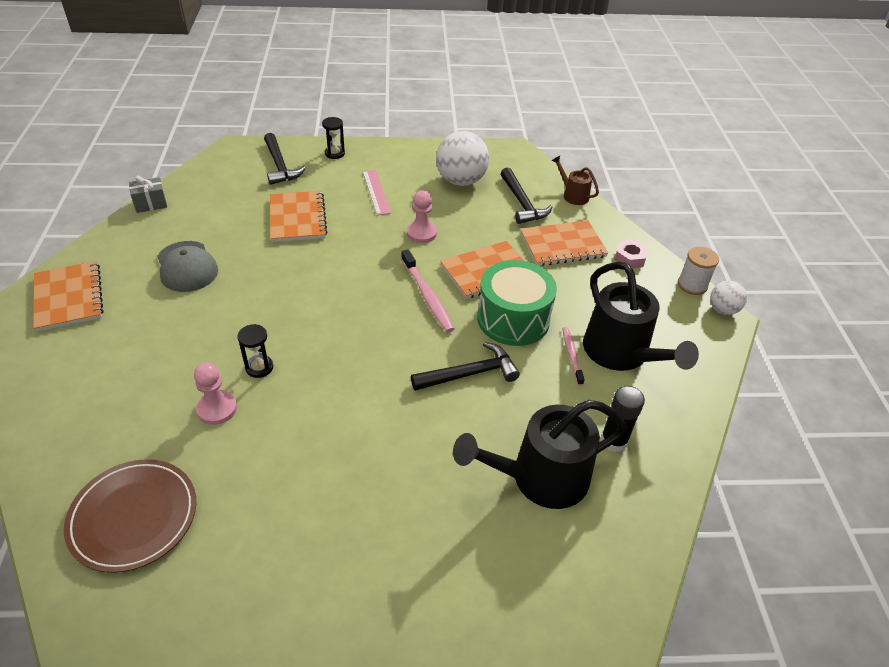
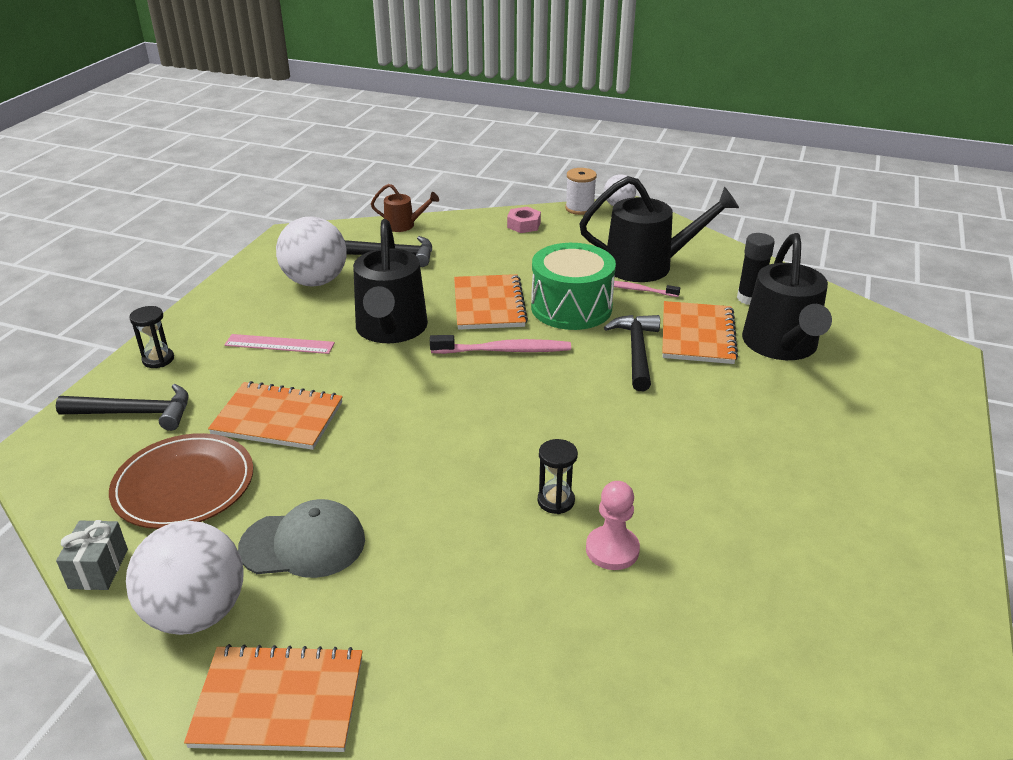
camera: 65 degrees left, 10 degrees down
(125, 248) = (197, 613): none -> white ball
(133, 517) = (769, 651): brown plate -> brown plate (184, 485)
(421, 233) = (391, 330): pink pawn -> black watering can
(562, 245) = (479, 252): orange notebook -> orange notebook (697, 335)
(573, 195) = (404, 225): brown watering can -> brown watering can turned 150 degrees counterclockwise

